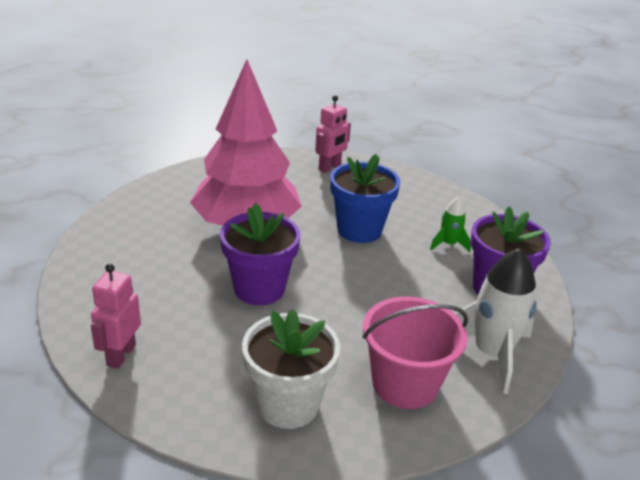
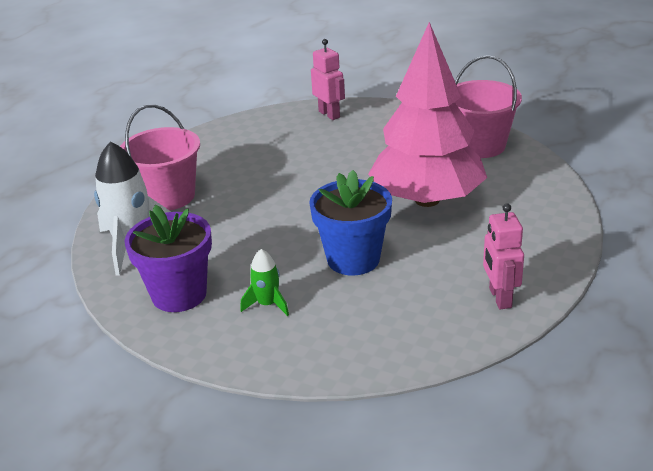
camera: 135 degrees right, 0 degrees up
(126, 229) = (480, 145): none -> pink bucket
(259, 289) = (333, 177): purple flower pot -> none
(288, 404) = (216, 151): white flower pot -> none

